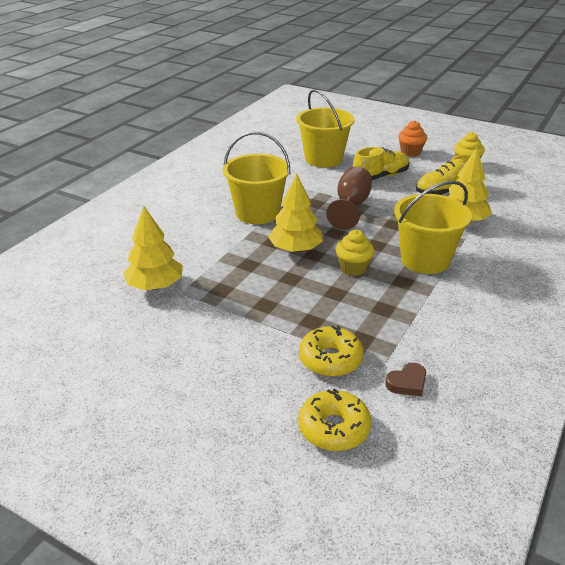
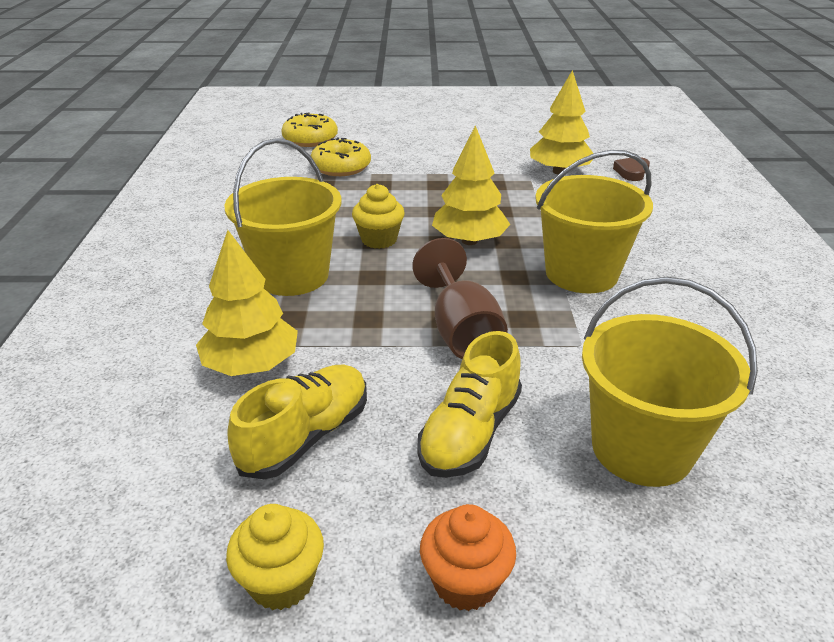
camera: 150 degrees right, 0 degrees up
(407, 383) = (266, 170): brown heart -> brown heart (632, 172)

